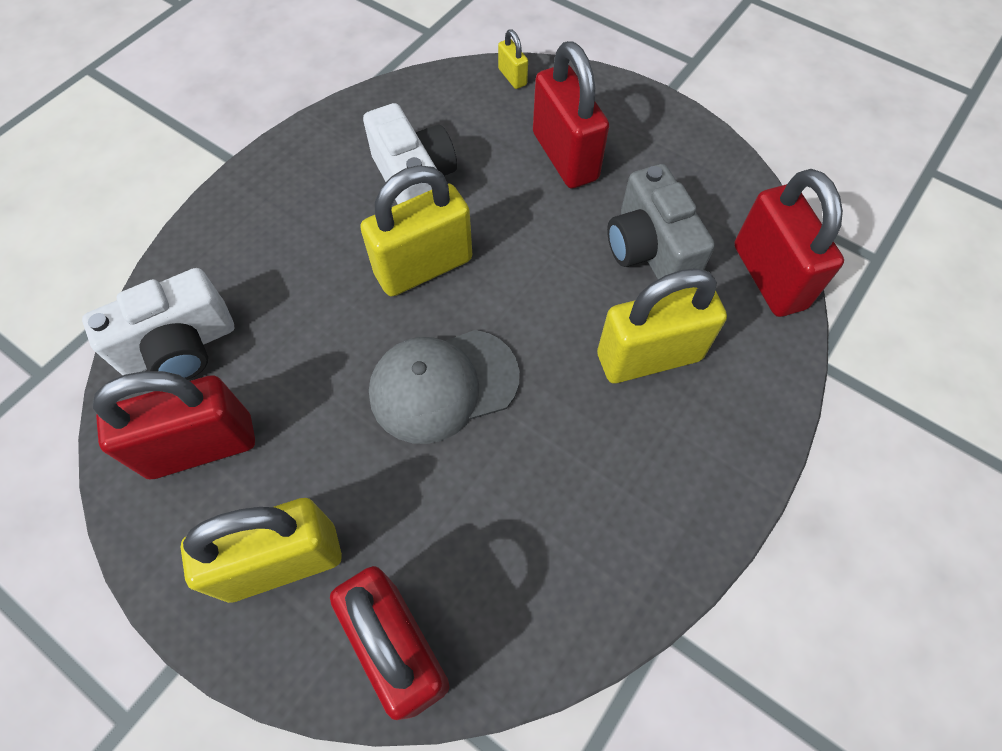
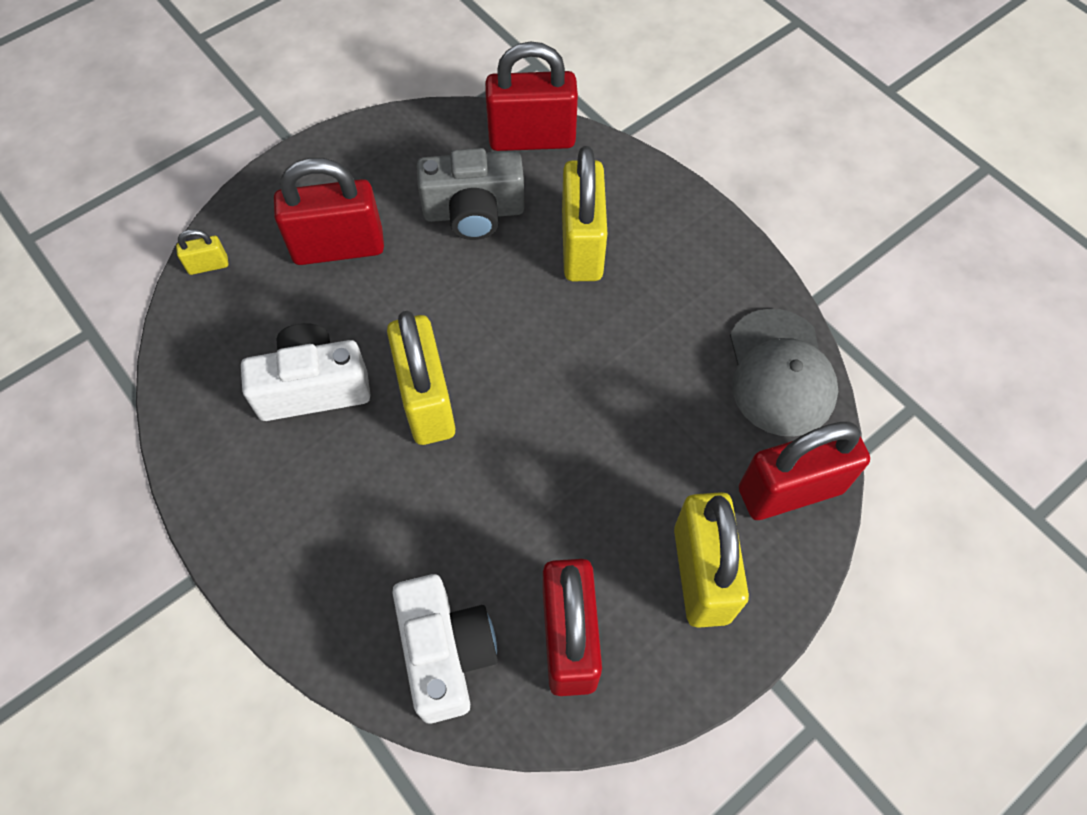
camera: 75 degrees left, 0 degrees up
(443, 385) = (563, 410): grey cap -> grey cap (780, 373)

